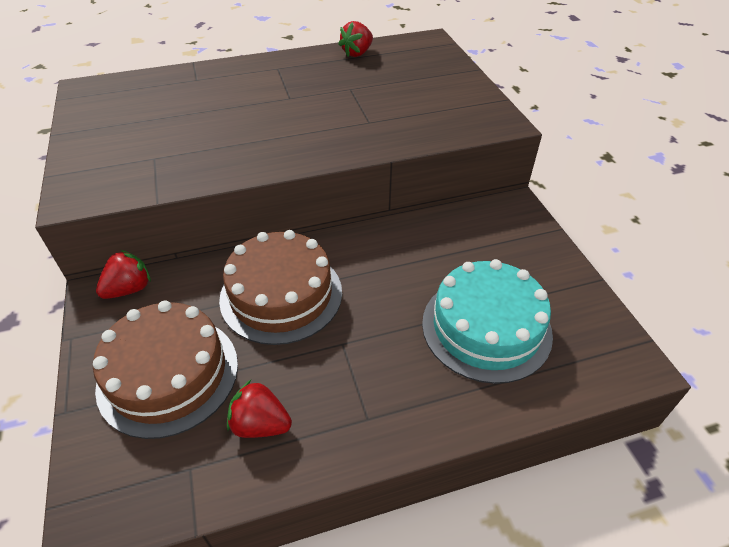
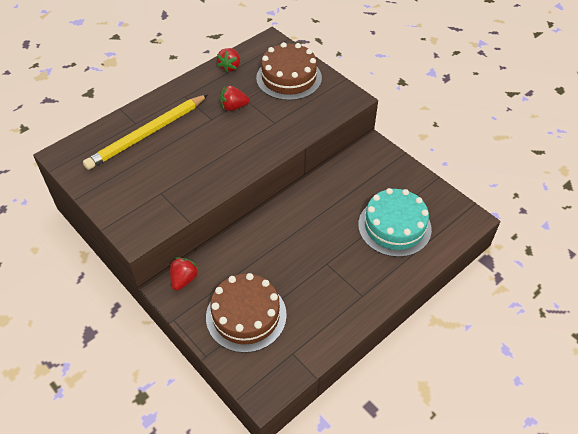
camera: 25 degrees left, 5 degrees up
(199, 93) = (147, 134): none -> yellow pencil
(260, 424) = (312, 319): red strawberry -> red strawberry (233, 107)
(281, 294) = (275, 249): brown cake -> brown cake (289, 78)

